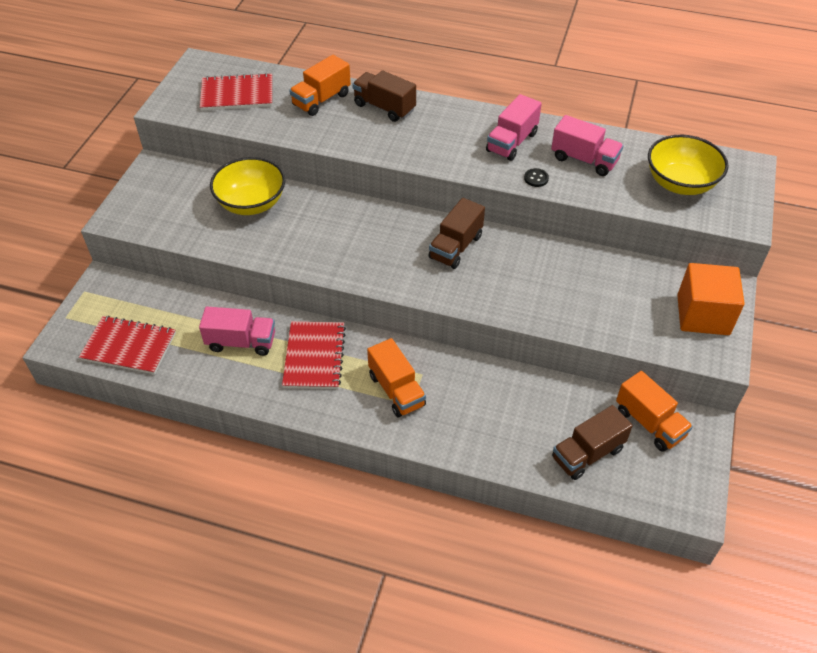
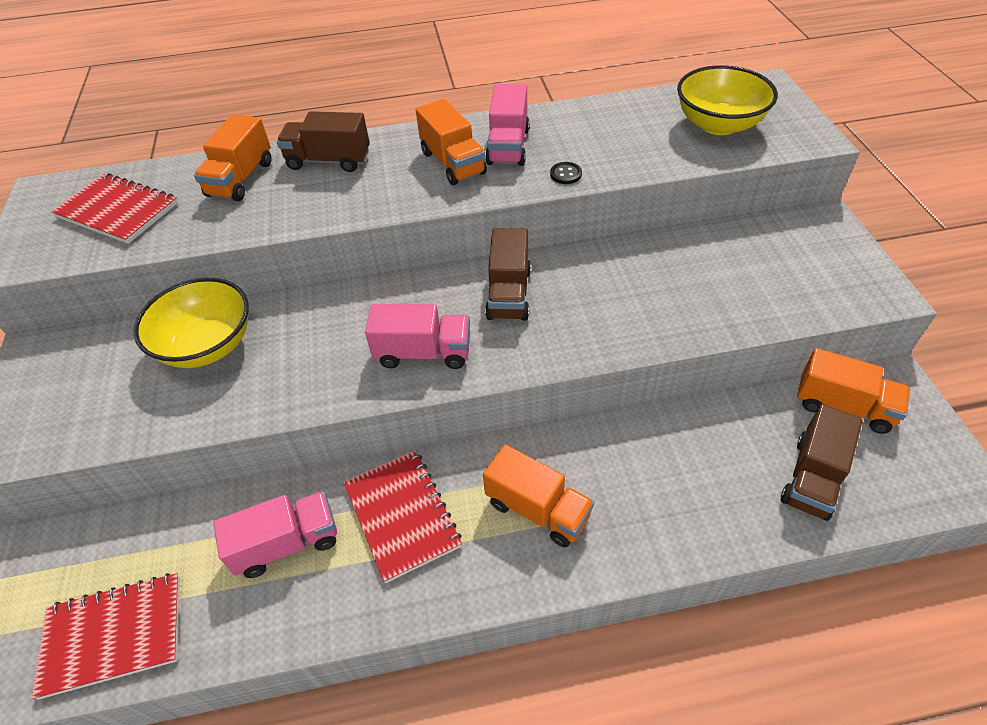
camera: 25 degrees left, 0 degrees up
(237, 94) = (118, 210): red notebook -> red notebook turned 60 degrees clockwise
(465, 140) = (453, 163): none -> orange truck
(584, 160) = (601, 136): pink truck -> pink truck (423, 352)
(703, 315) = (827, 257): orange cube -> none

